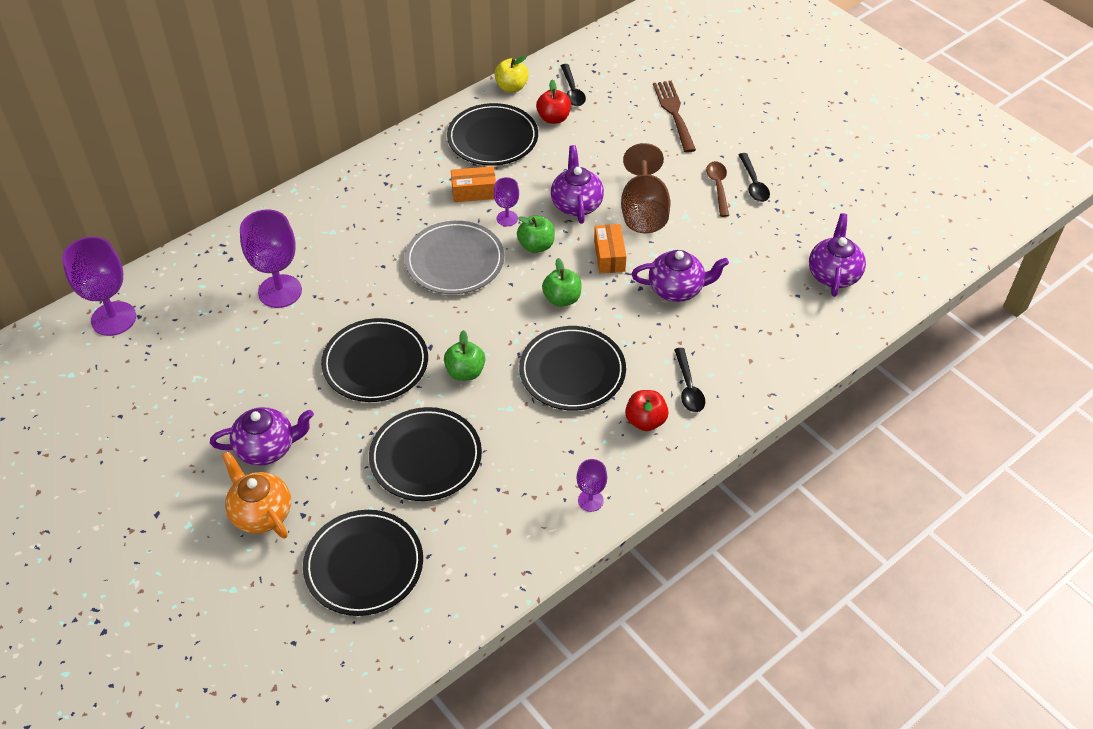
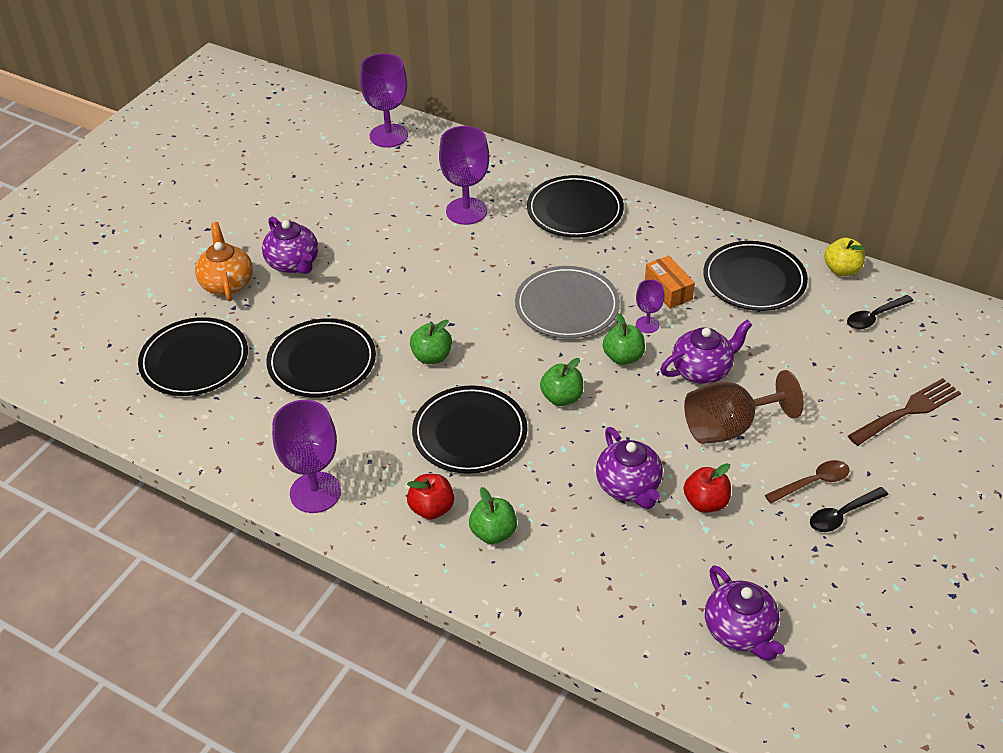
camera: 70 degrees right, 5 degrees down
(261, 513) = (227, 283): orange teapot -> orange teapot turned 45 degrees counterclockwise
(375, 363) = (414, 295): black plate -> black plate (575, 210)
(553, 118) = (819, 315): red apple -> red apple (705, 502)
(590, 500) = (315, 492): purple goblet -> purple goblet, size x1.93
(609, 256) = (643, 417): orange box -> none
(688, 387) = (493, 533): black spoon -> green apple
(833, 274) = (739, 631): purple teapot -> purple teapot turned 75 degrees clockwise

